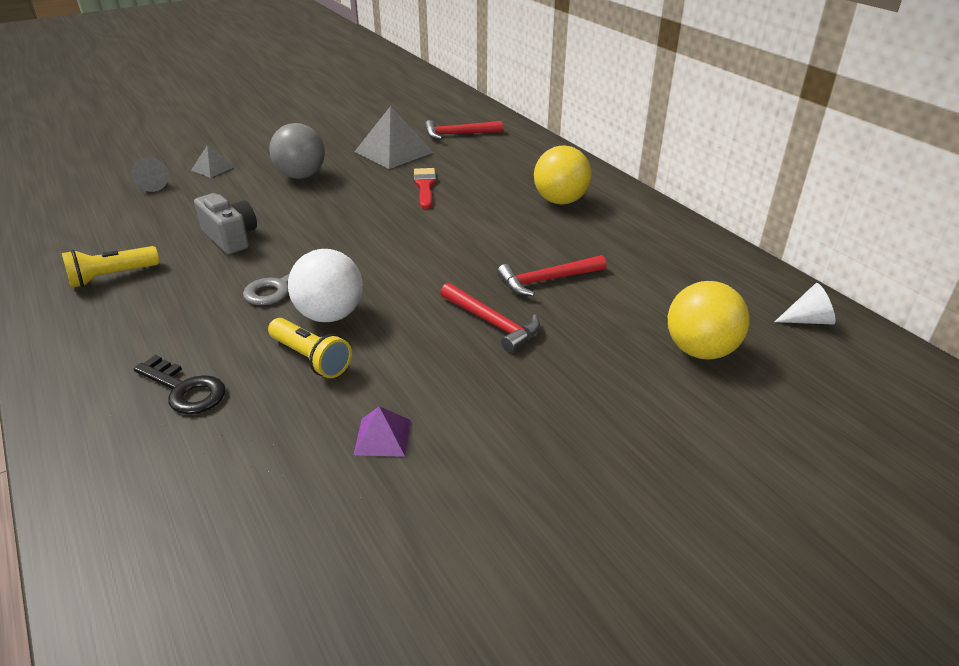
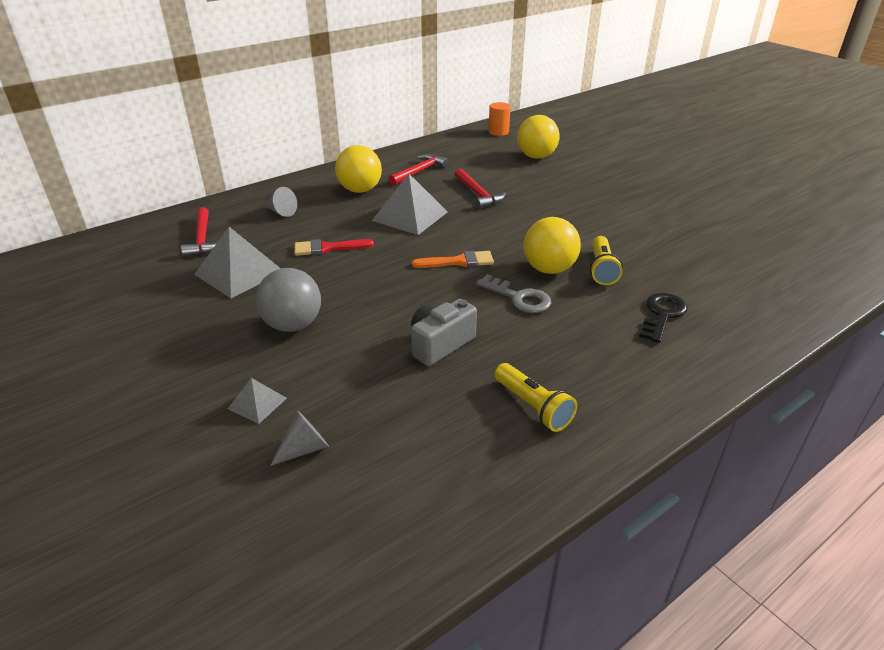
camera: 95 degrees left, 0 degrees up
(311, 358) = (602, 269): yellow flashlight -> yellow flashlight turned 150 degrees clockwise
(330, 315) = (549, 269): white ball -> yellow ball
(371, 255) = (458, 262): none -> orange brush
(382, 437) = (657, 236): purple pyramid -> none
(488, 230) = (410, 216): none -> grey pyramid
(492, 323) = (534, 210): red hammer -> red hammer (419, 171)
(508, 162) = (281, 212): none -> grey cone
(808, 320) = (498, 132): white cone -> orange cylinder

